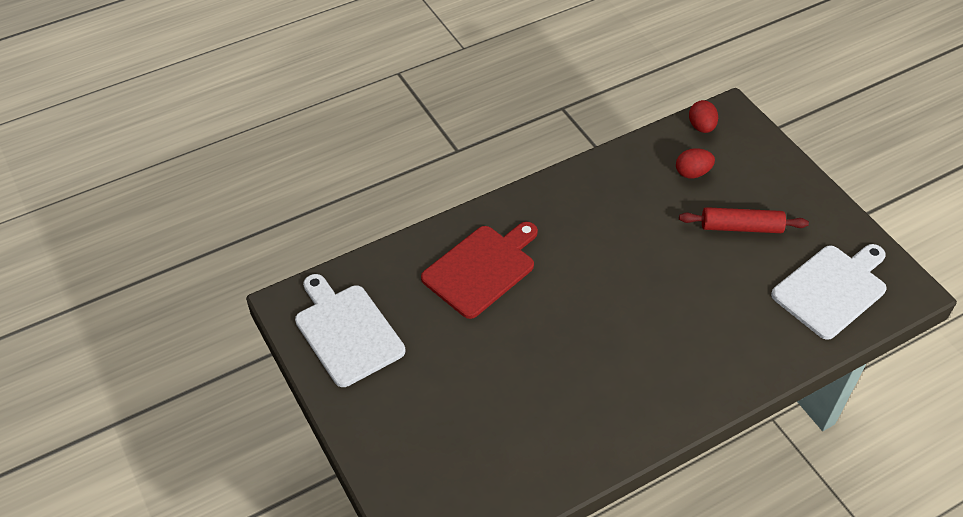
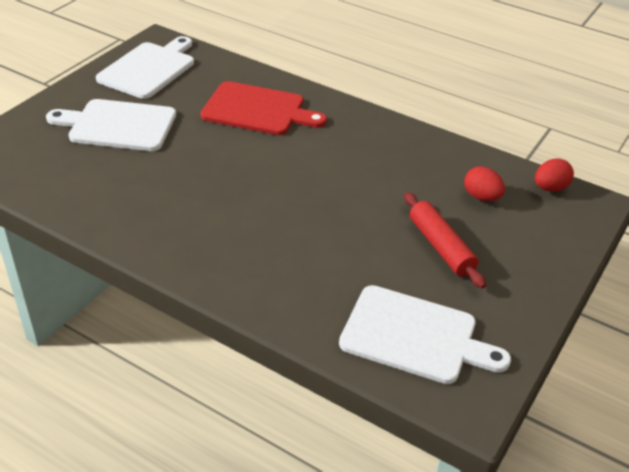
camera: 60 degrees right, 10 degrees down
(442, 392) = (118, 125): none -> white cutting board

